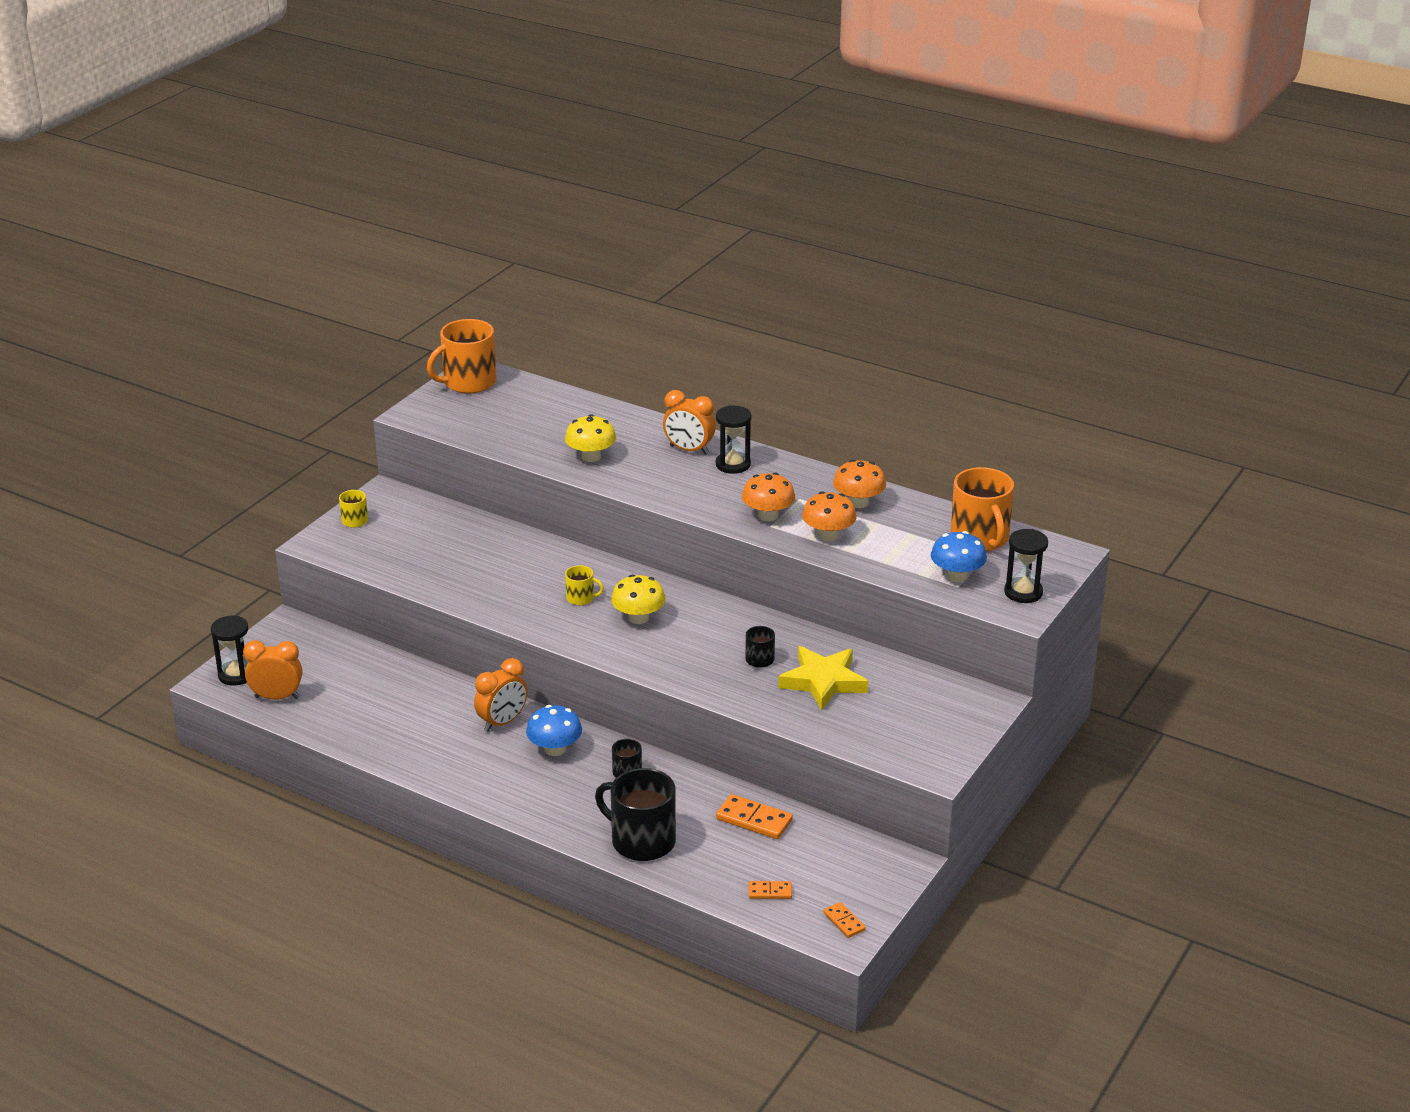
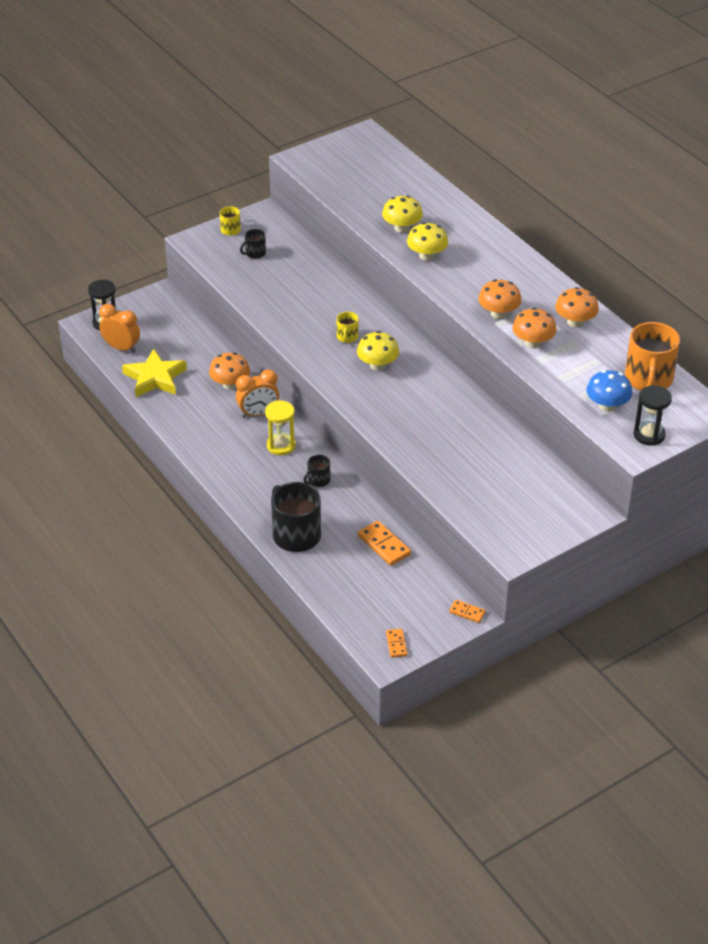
camera: 25 degrees right, 10 degrees up
(445, 700) = (230, 384): none -> orange mushroom
(468, 382) = (355, 142): orange mug -> none
(555, 749) = (281, 445): blue mushroom -> yellow hourglass
(581, 598) = (347, 337): yellow mug -> yellow mug turned 60 degrees clockwise
(641, 478) = (427, 256): none -> yellow mushroom
(689, 450) = (477, 242): orange clock -> none
(733, 464) = (502, 263): black hourglass -> none
(759, 660) = (442, 425): black mug -> black mug (255, 253)
(770, 892) = (359, 603): orange domino -> orange domino (467, 612)
(823, 681) = (477, 457): yellow star -> yellow star (155, 378)

